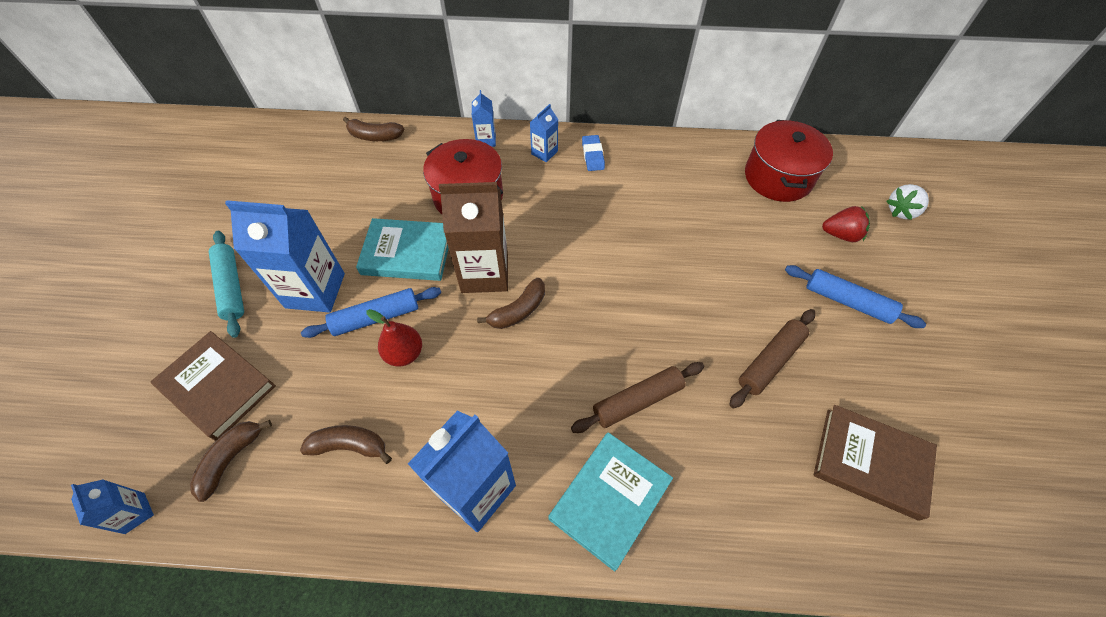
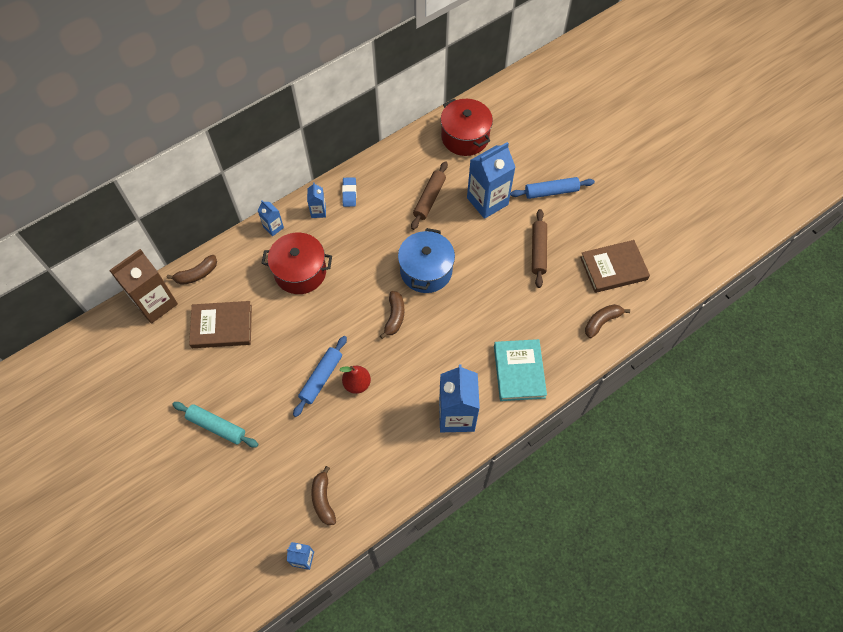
camera: 40 degrees left, 5 degrees up
(217, 387) = (274, 477): brown book -> brown book (222, 326)
(315, 290) = (270, 390): blue carton -> blue carton (487, 201)
(350, 446) = (377, 446): brown banana -> brown banana (602, 322)
(407, 253) = (300, 331): turquoise book -> none
(484, 273) = (356, 310): brown carton -> brown carton (155, 303)
(593, 155) = (349, 193): blue eraser -> blue eraser turned 45 degrees clockwise
(603, 286) = (426, 270): none -> blue pot
(637, 400) = (493, 317): brown rolling pin -> brown rolling pin (429, 199)
(841, 234) = (522, 153): red strawberry -> none
(901, 211) = (542, 117): white strawberry -> none

